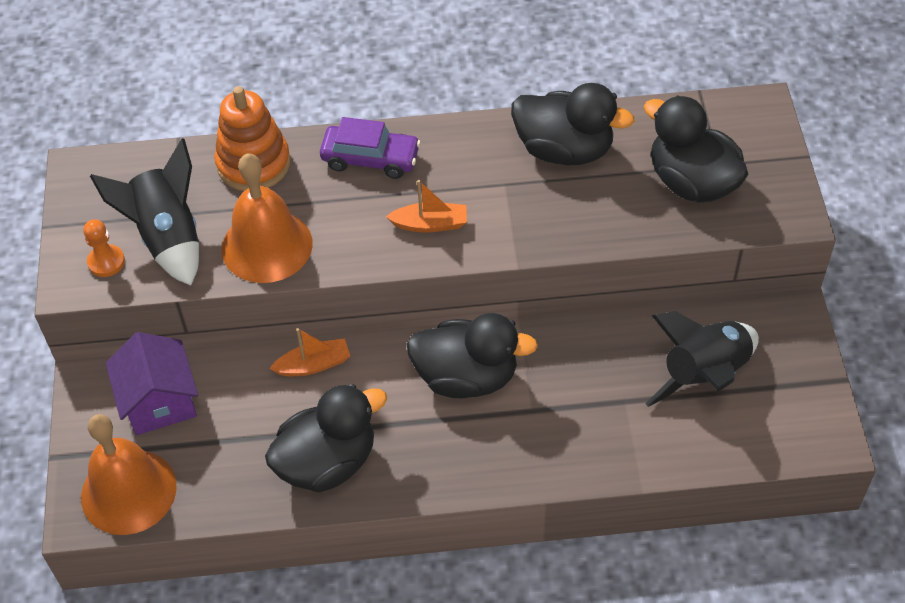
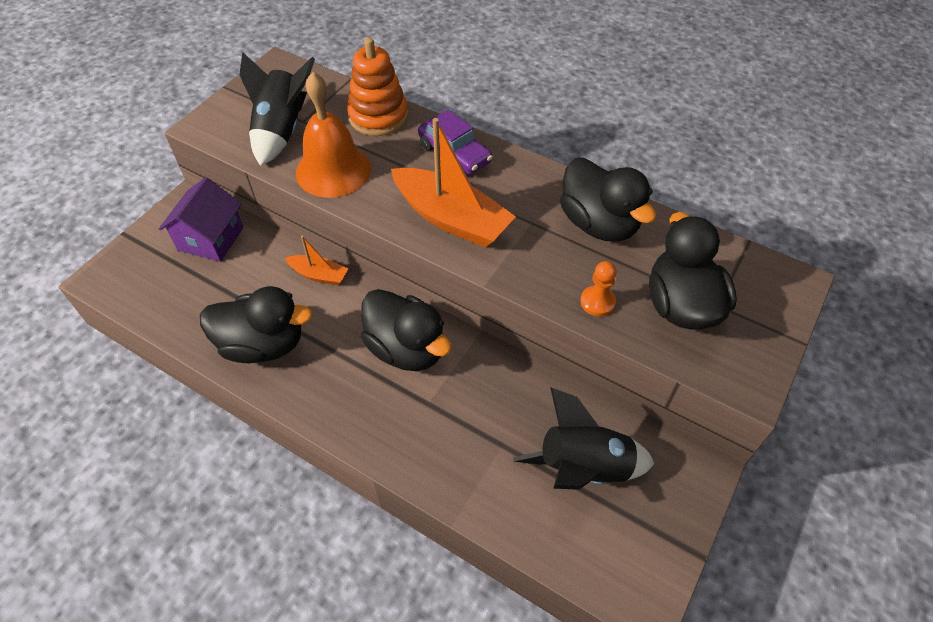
camera: 35 degrees right, 0 degrees up
(106, 262) = (233, 125): orange pawn -> orange pawn (597, 302)
(128, 491) = (138, 281): orange bell -> none
(430, 224) = (451, 218): orange boat -> orange boat, size x1.96

